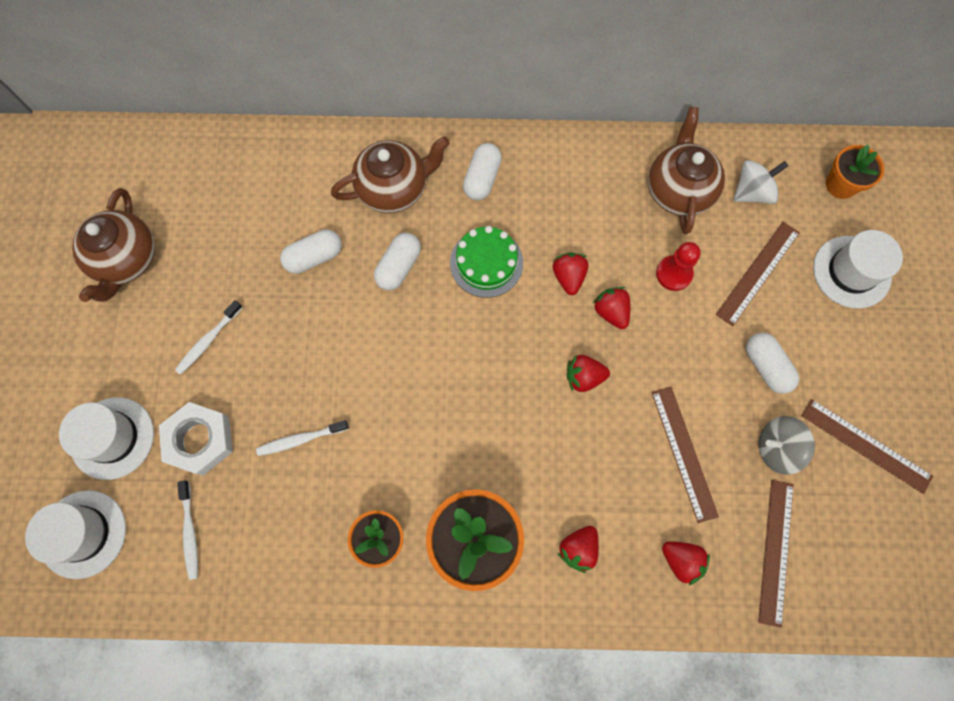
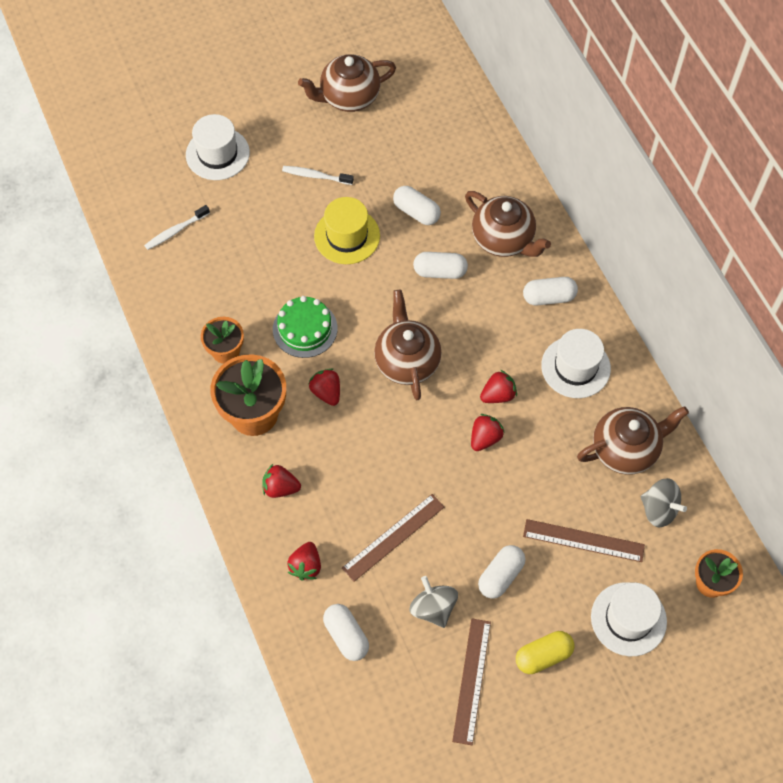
camera: 65 degrees right, 10 degrees down
(83, 534) = (146, 170): white hat -> white hat (575, 367)
(199, 440) = (241, 205): white nut -> none
(300, 439) = (273, 267): white toothbrush -> none
(304, 341) = (347, 236): none -> yellow hat
(486, 263) = (477, 330): green cake -> green cake (305, 329)
(488, 348) = (407, 361): none -> brown teapot
(584, 377) = (419, 439): red strawberry -> red strawberry (326, 392)
(674, 274) = (545, 473): red pawn -> none
(752, 192) = (659, 509): white spinning top -> grey spinning top
(775, 551) = (346, 636): brown ruler -> white capsule
(862, 366) = (543, 656): none -> yellow capsule

